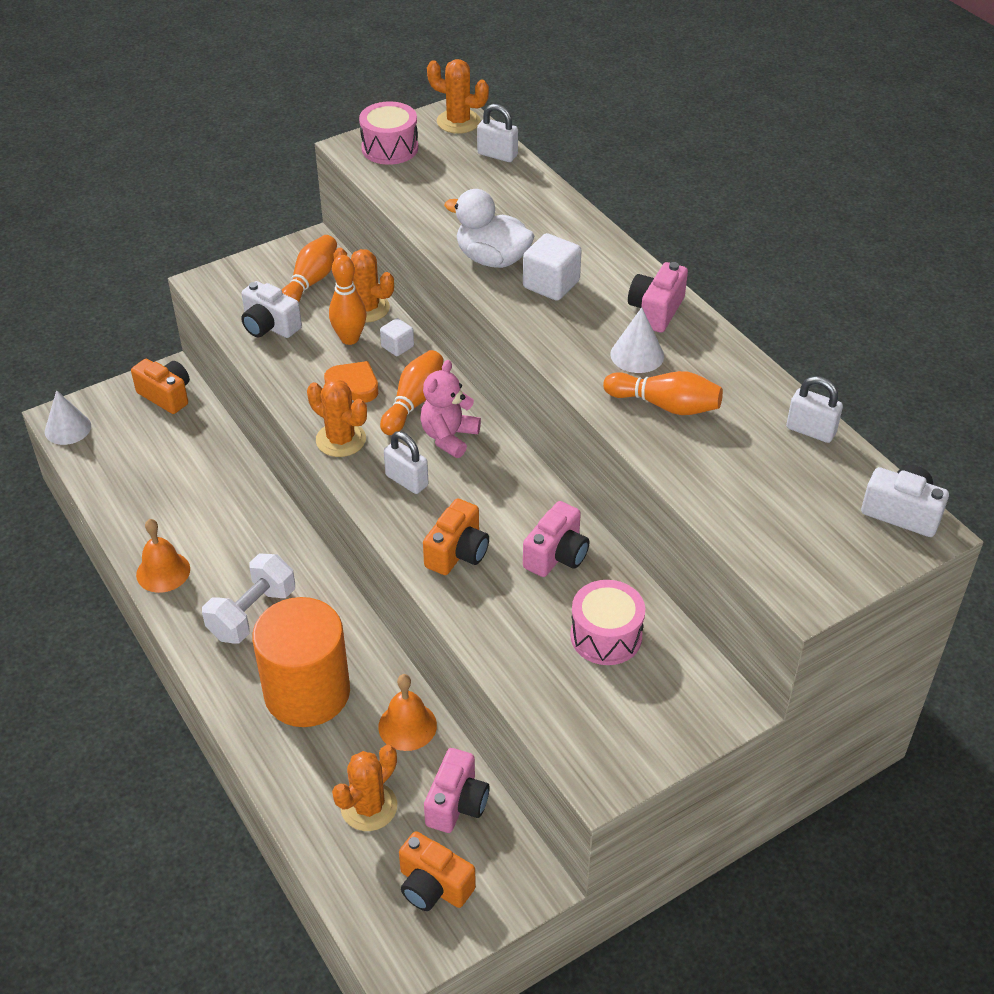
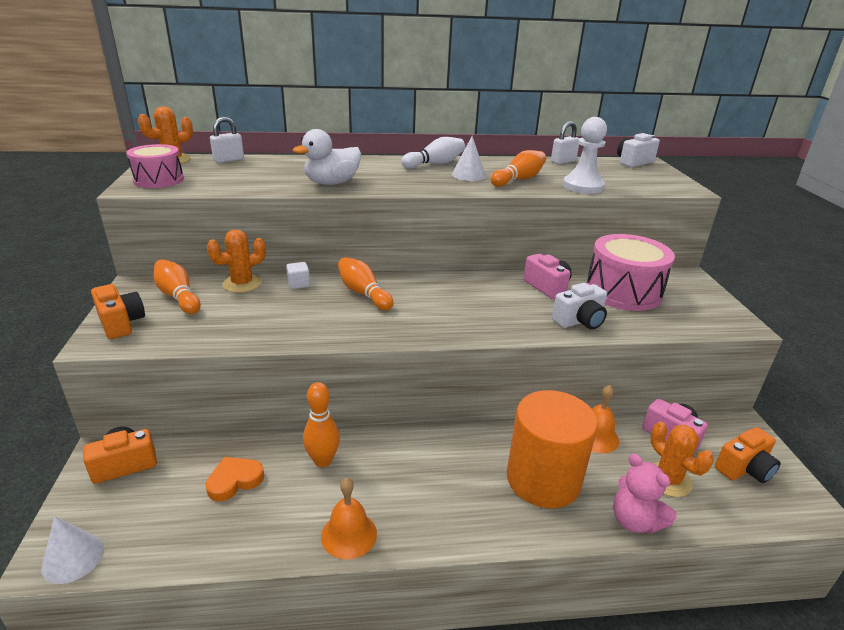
camera: 65 degrees left, 15 degrees down
(252, 614) = (441, 487): white dumbbell -> none
(269, 326) = (202, 327): white camera -> white camera (579, 321)
(341, 440) = (372, 330): orange cactus -> none
(349, 338) = (265, 298): orange bowling pin -> orange bowling pin (323, 460)
(354, 385) = (318, 310): orange heart -> orange heart (234, 481)
(407, 480) = (440, 316): white padlock -> none
(449, 437) = (411, 291): pink teddy bear -> pink teddy bear (634, 521)
(457, 552) = (525, 317): orange camera -> orange camera (121, 323)
(551, 284) = (379, 177): white cube -> none
(606, 636) = (623, 291): pink drum -> pink drum, size x1.59
(656, 311) = (435, 164): pink camera -> white bowling pin
(697, 475) = (583, 186): none -> white pawn

